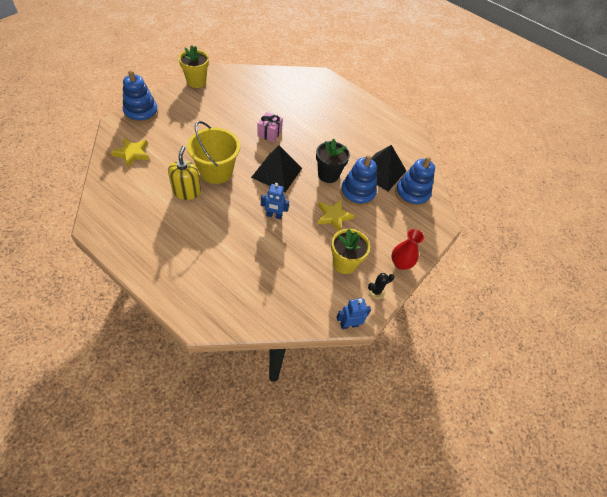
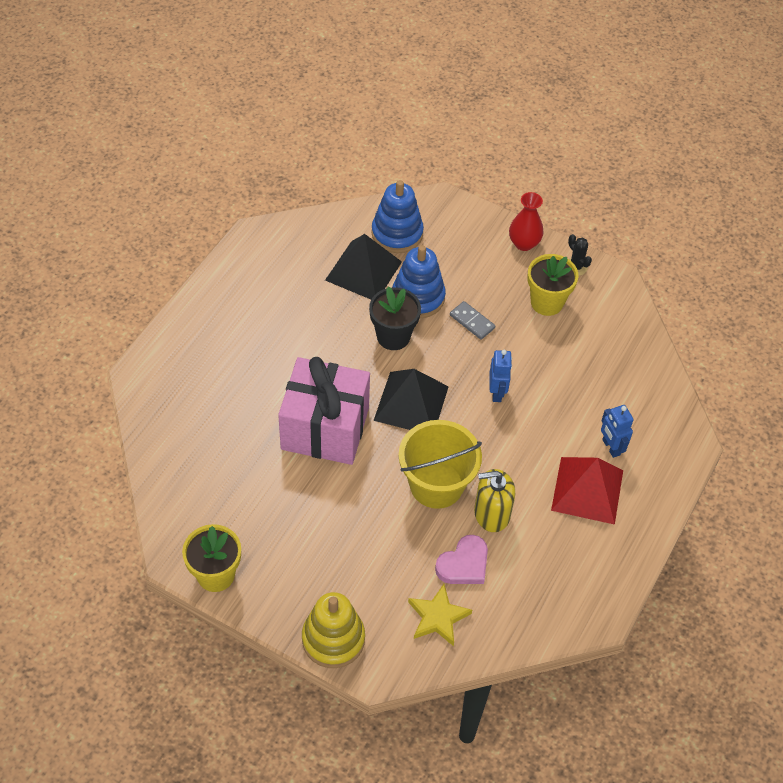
camera: 95 degrees left, 0 degrees up
(141, 113) = (333, 639): blue stacking toy -> yellow stacking toy
(159, 171) = (464, 564): none -> pink heart
(184, 244) = (587, 490): none -> red pyramid
(269, 133) = (325, 428): pink gift -> pink gift, size x2.20
(333, 216) = (472, 322): yellow star -> grey domino
(349, 324) = (632, 290): blue robot -> blue robot (610, 447)

